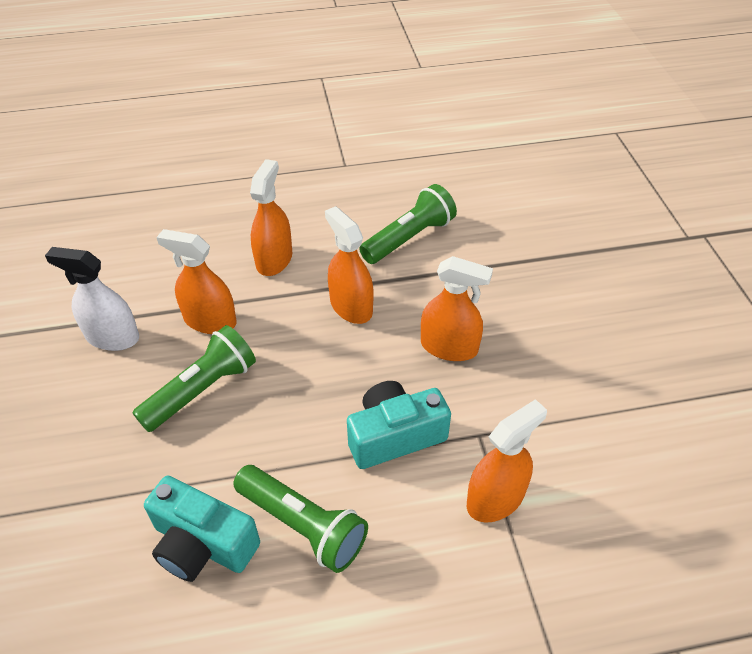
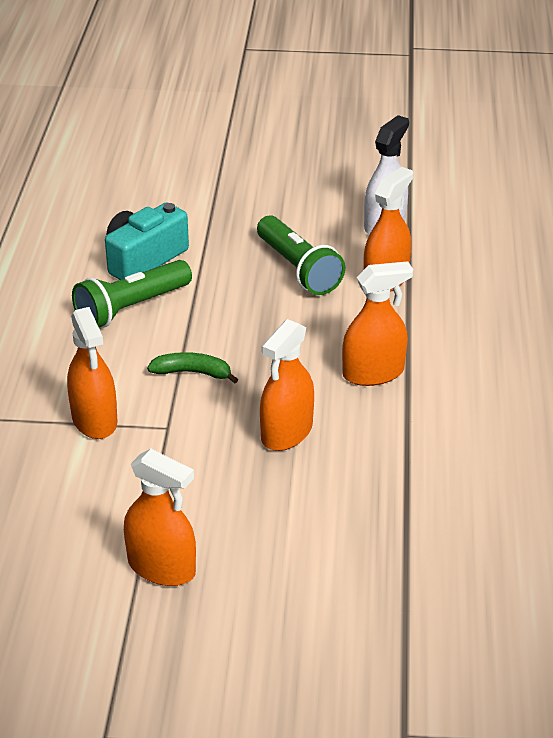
camera: 105 degrees right, 10 degrees down
(274, 259) = (466, 329): orange spray bottle -> orange spray bottle (161, 567)
(395, 436) = (193, 373): turquoise camera -> green banana
(409, 238) = (476, 439): green flashlight -> none

